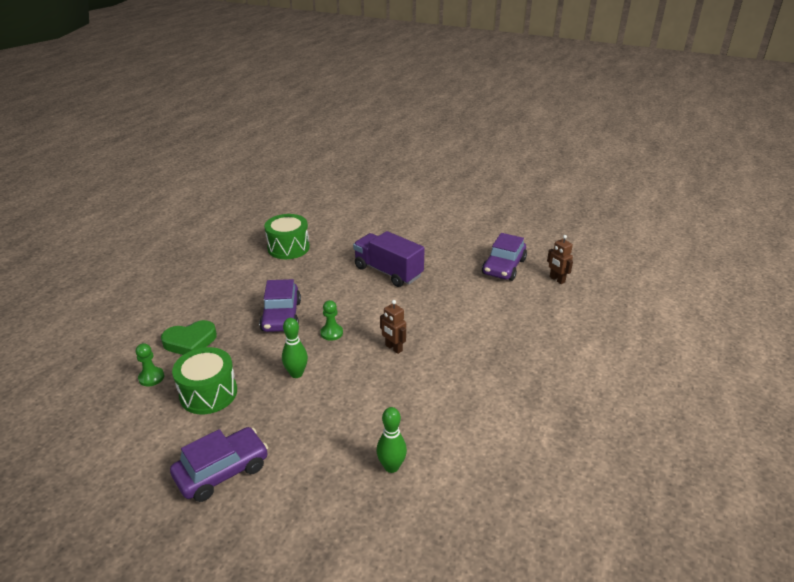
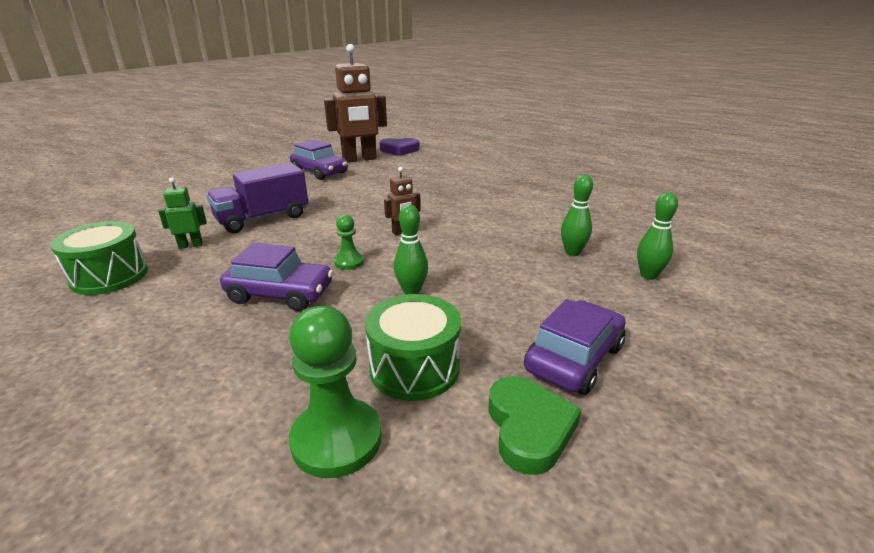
camera: 75 degrees left, 5 degrees down
(151, 377) = (336, 439): green pawn -> green pawn, size x1.86
(190, 342) = (267, 387): green heart -> green heart (529, 428)
(222, 471) = (574, 358): purple car -> purple car turned 60 degrees clockwise
(335, 258) = (191, 245): none -> green robot
(359, 528) = (648, 275): none -> green bowling pin
(557, 279) = (359, 159): brown robot -> brown robot, size x2.22
(610, 298) = (399, 150): none -> purple heart

